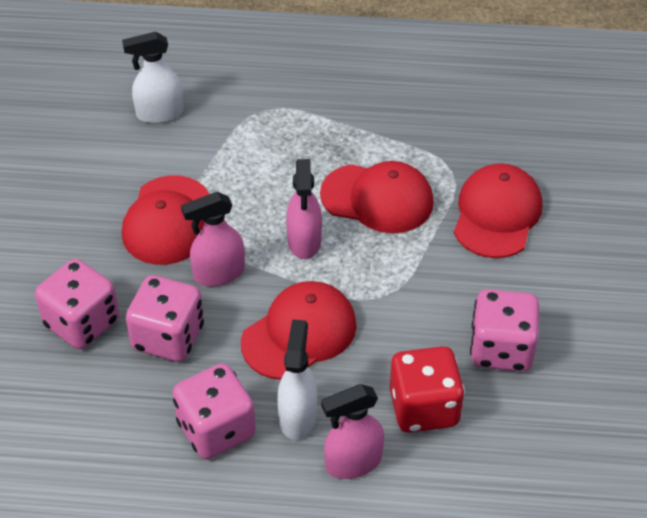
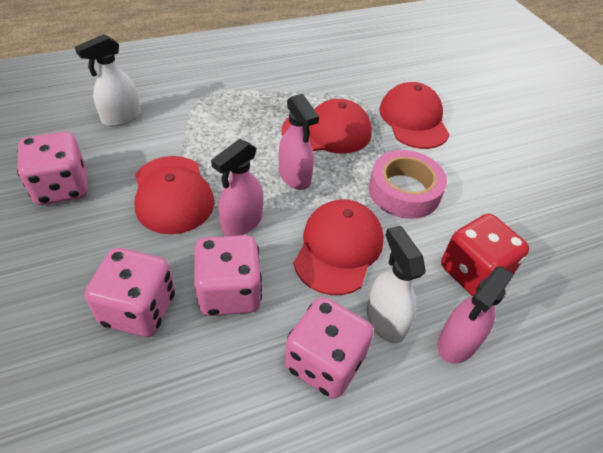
camera: 30 degrees left, 0 degrees up
(416, 297) = (404, 191): none -> pink tape
(501, 349) = (489, 208): pink dice -> pink dice (62, 188)

